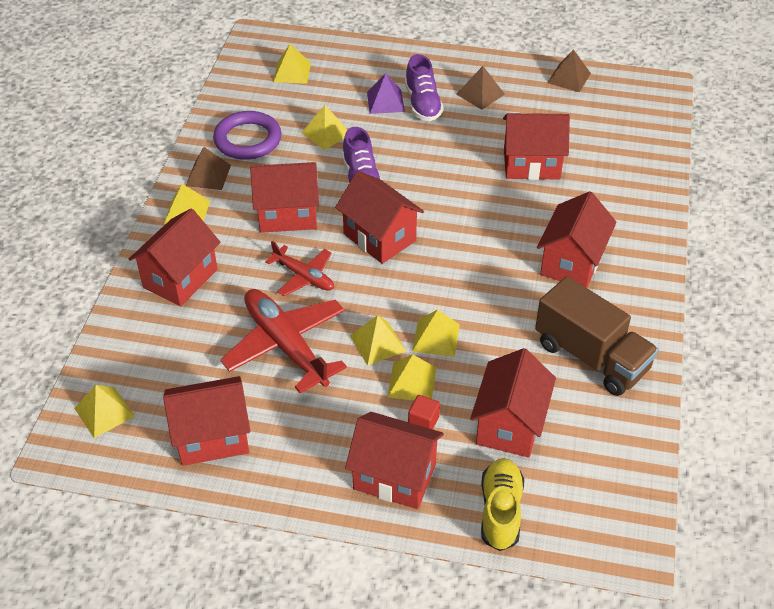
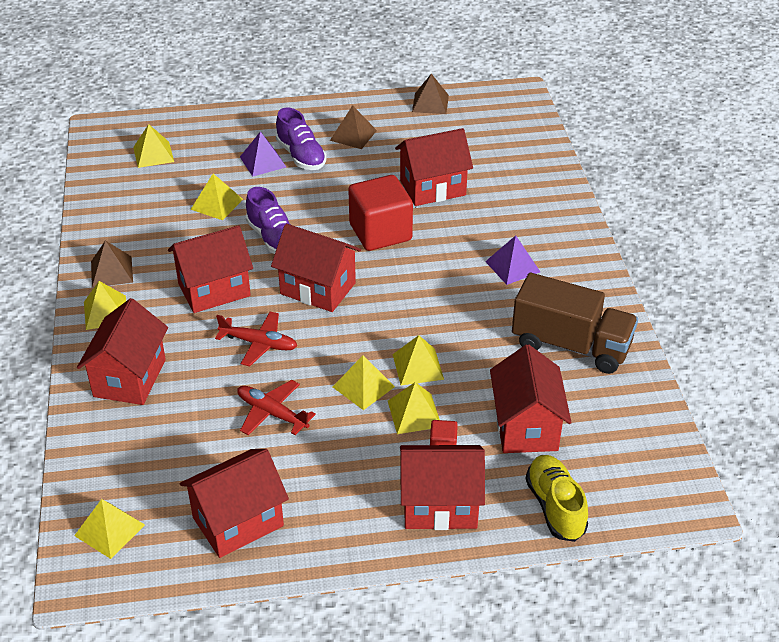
camera: 20 degrees left, 5 degrees down
(248, 139) = (137, 228): purple ring -> none
(286, 345) = (272, 413): red plane -> red plane, size x0.57
(461, 197) = (380, 232): none -> red cube
(572, 262) = (512, 266): red house -> purple pyramid

